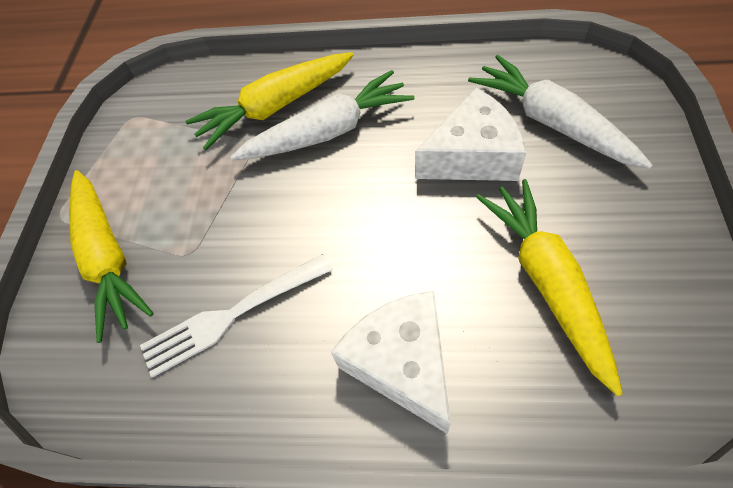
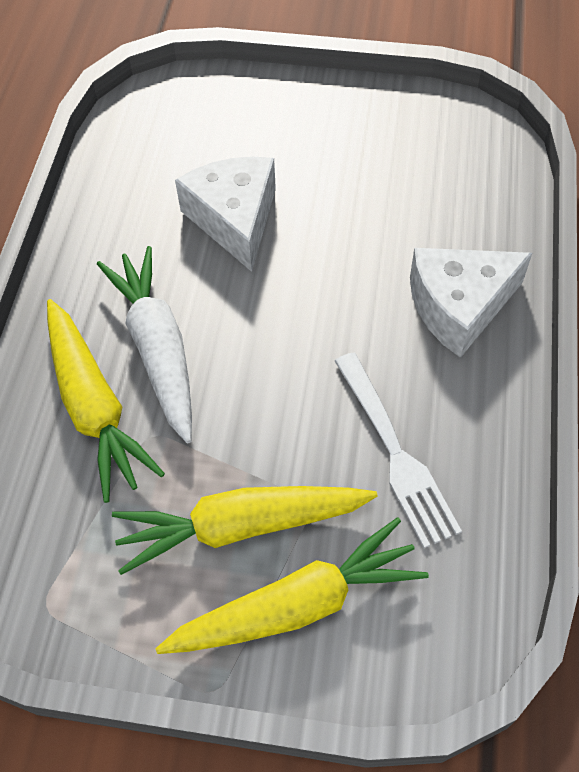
camera: 90 degrees left, 0 degrees up
(547, 282) = (391, 191): yellow carrot -> yellow carrot (241, 526)
(552, 122) = (208, 149): white carrot -> none

